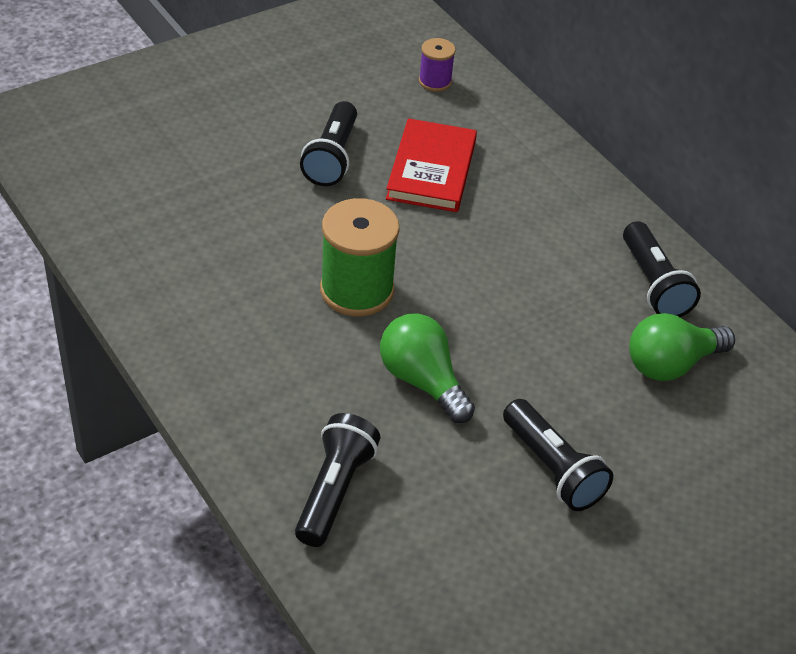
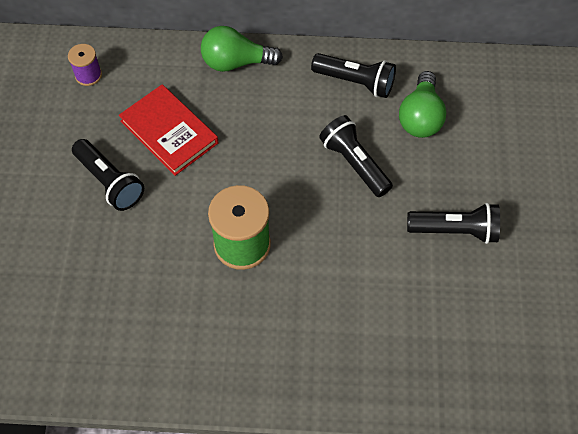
camera: 50 degrees left, 15 degrees up
(334, 491) = (396, 361): black flashlight -> black flashlight (354, 163)
(422, 381) = (344, 255): green light bulb -> green light bulb (236, 62)

